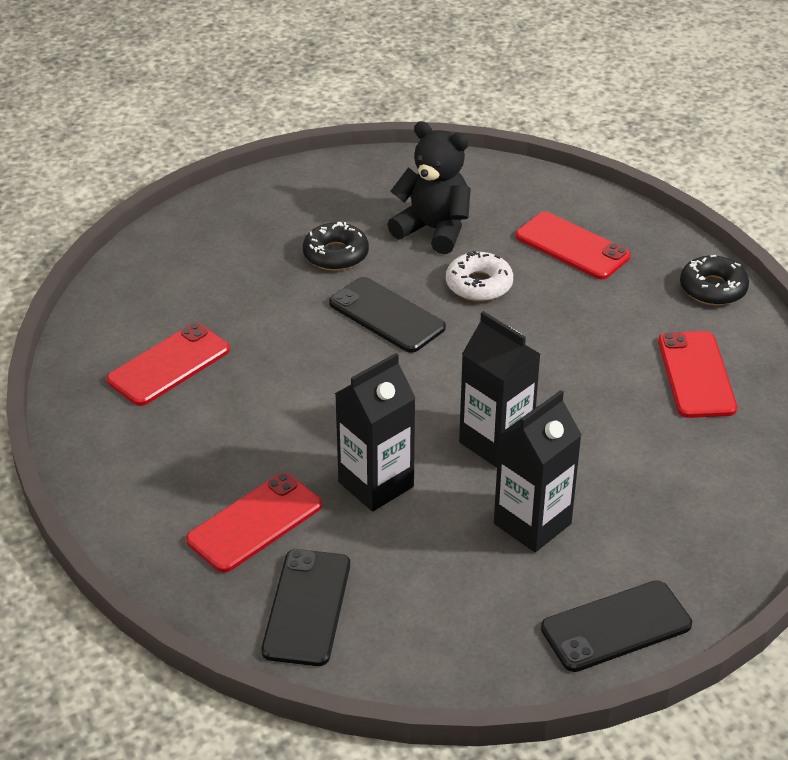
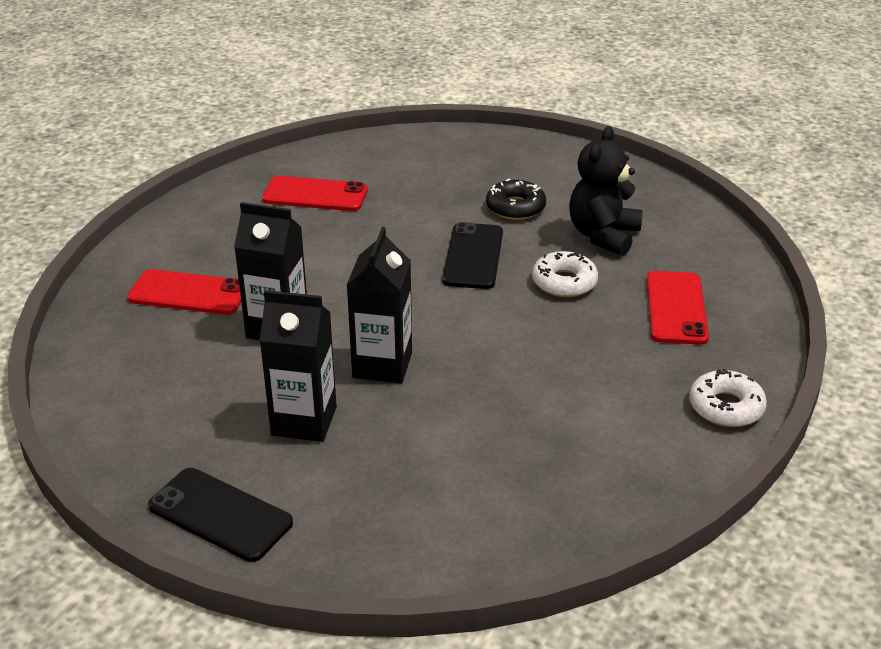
camera: 55 degrees right, 5 degrees down
(307, 607) = (121, 350): black phone -> none
(433, 230) = (603, 236): black teddy bear -> black teddy bear turned 150 degrees counterclockwise
(696, 375) = (590, 442): red phone -> none
(713, 288) = (726, 407): black donut -> white donut

